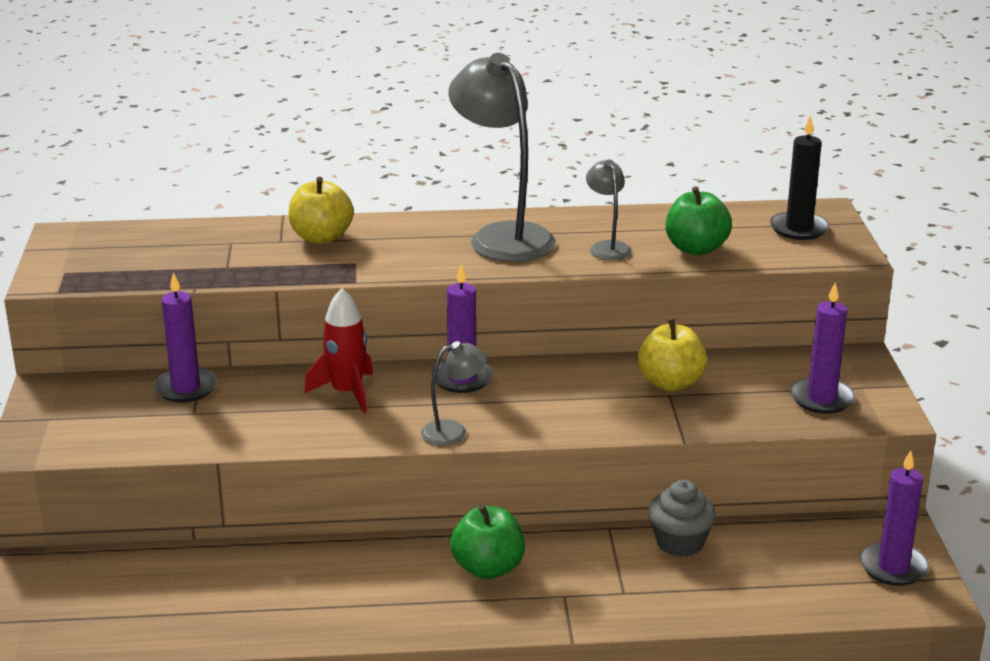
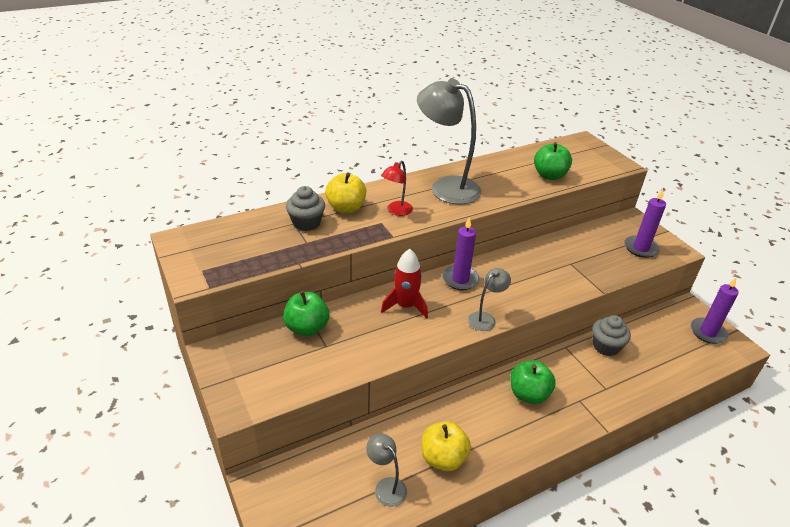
camera: 25 degrees left, 10 degrees up
(185, 388) = (307, 328): purple candle -> green apple
(248, 245) = (306, 223): none -> grey cupcake
(392, 253) = (396, 211): none -> red lamp
(607, 247) = (506, 183): grey lamp -> grey lamp (386, 486)
(671, 383) = (565, 256): yellow apple -> yellow apple (443, 458)
(799, 229) = (584, 153): black candle -> none

